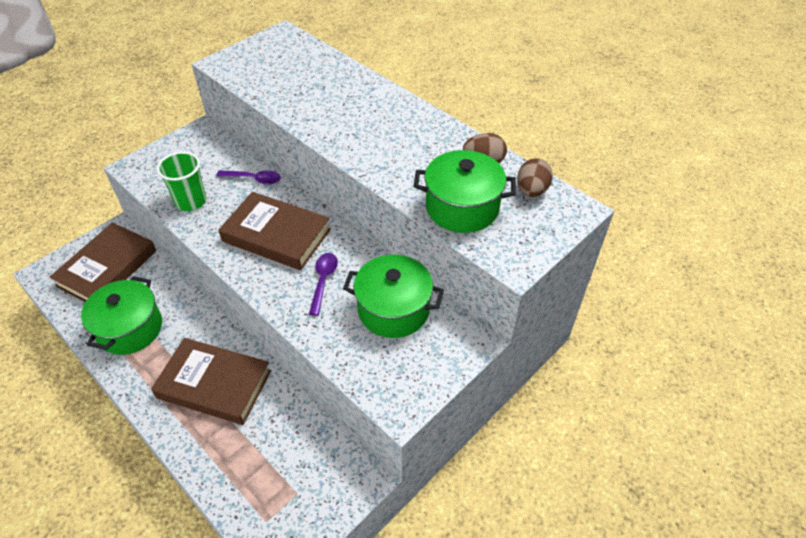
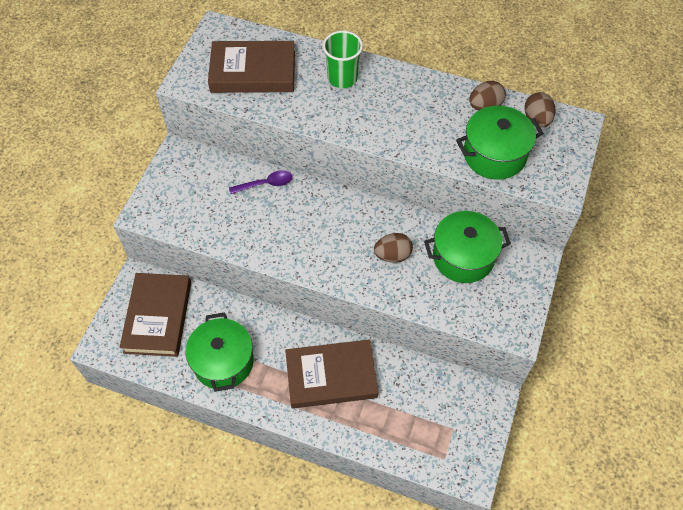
camera: 25 degrees left, 10 degrees up
(191, 201) = (225, 227): green cup -> green cup (342, 78)
(276, 235) = (325, 230): brown book -> brown book (253, 72)
(323, 281) = (392, 255): purple spoon -> brown egg

